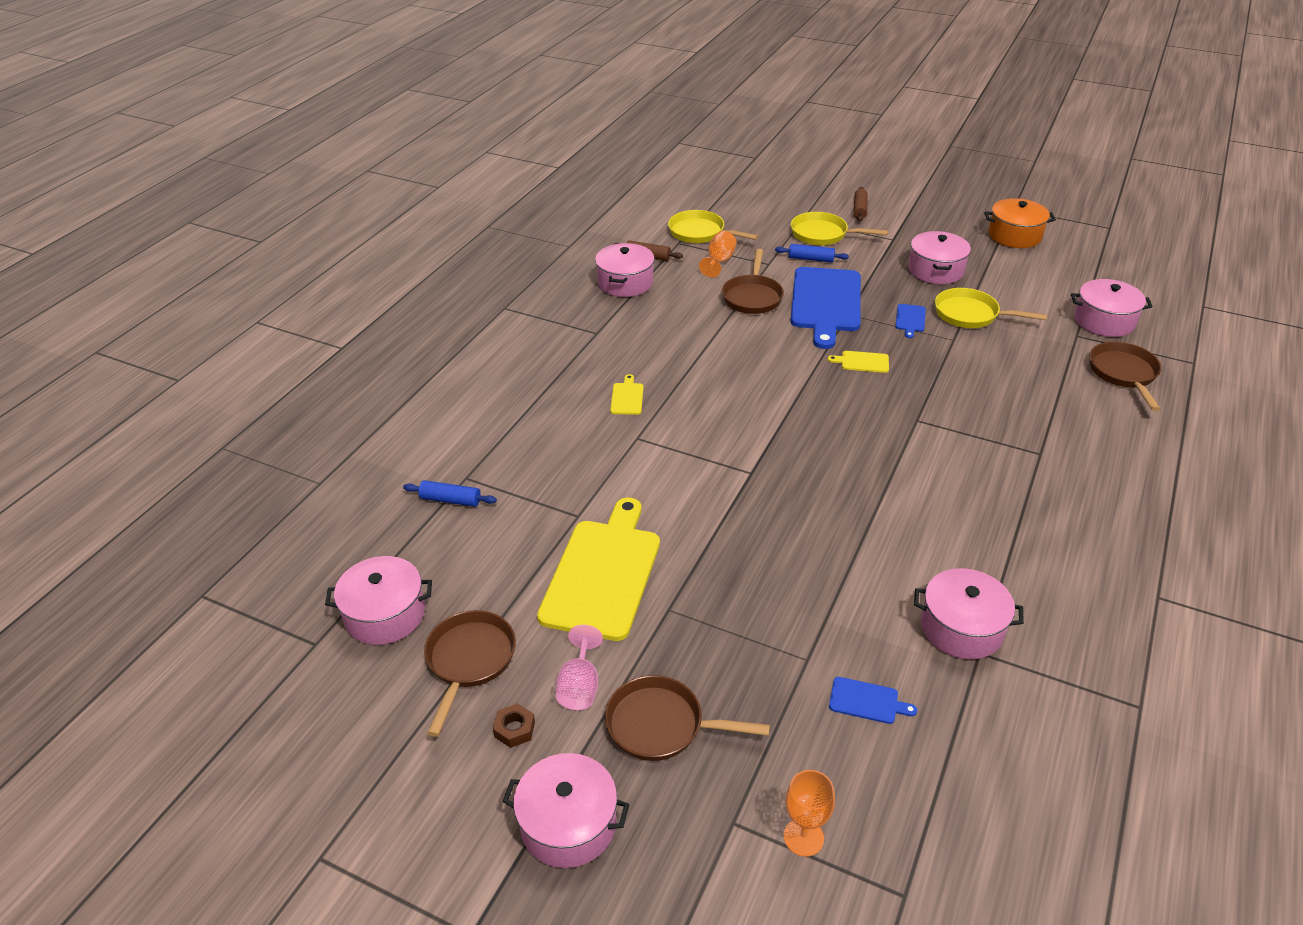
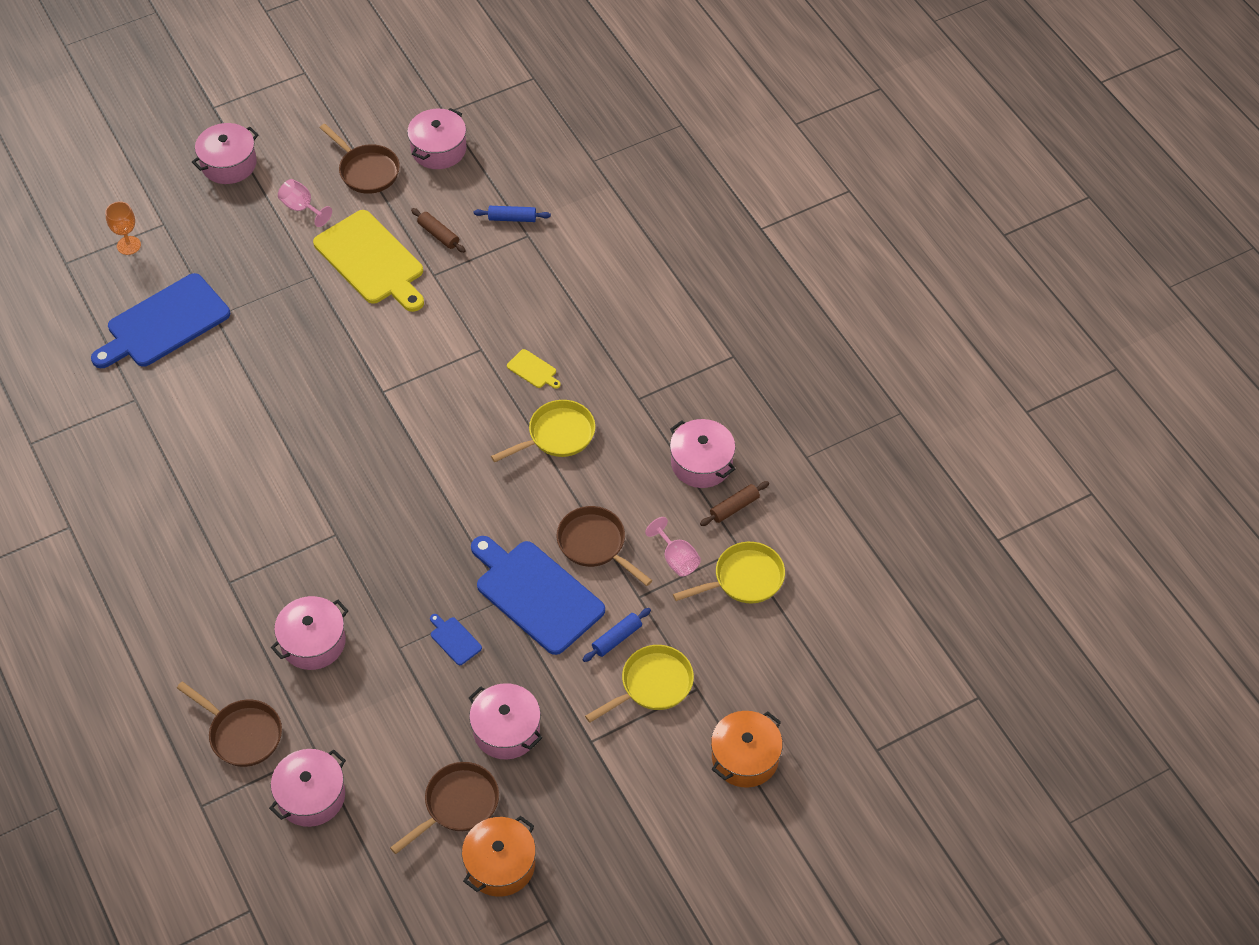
camera: 125 degrees right, 15 degrees up
(450, 500) = (512, 218): blue rolling pin -> blue rolling pin turned 45 degrees clockwise
(514, 729) = (302, 169): brown nut -> none
(662, 725) = (242, 228): brown pan -> brown pan (457, 805)
(719, 261) = (676, 559): orange goblet -> pink goblet
(821, 190) = (745, 757): none -> orange pot
(859, 209) = (673, 761): brown rolling pin -> brown rolling pin (438, 235)
(862, 362) = (433, 555): yellow cutting board -> none
(867, 701) = (164, 323): blue cutting board -> blue cutting board, size x2.46
(961, 628) = (157, 405): pink pot -> pink pot (313, 642)
(971, 315) = (417, 694): yellow pan -> yellow pan (557, 435)

